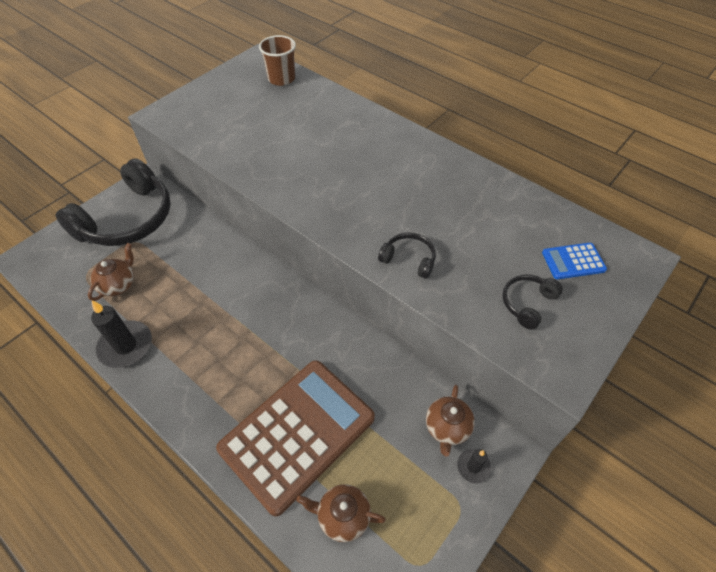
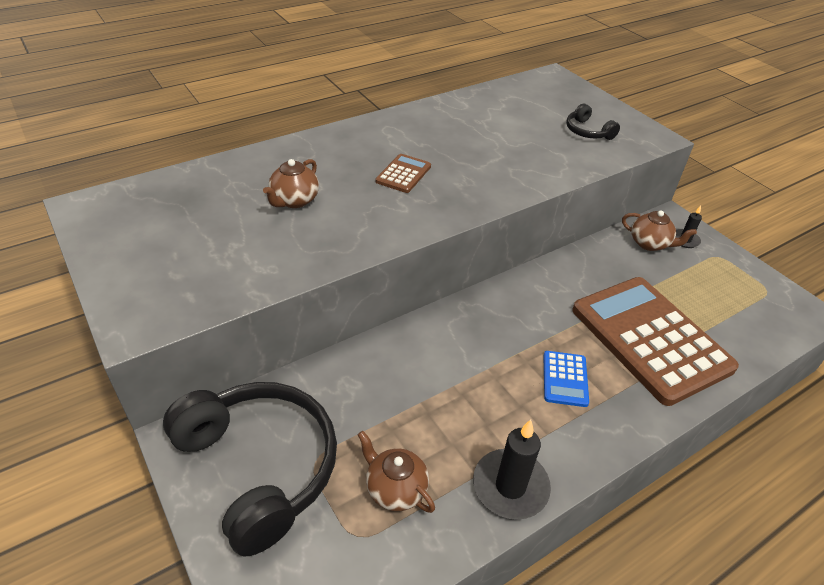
camera: 75 degrees left, 10 degrees down
(281, 79) = (158, 193): brown cup -> none
(342, 516) = (731, 325): brown teapot -> brown teapot (294, 201)
(364, 182) = (403, 174): none -> brown calculator
(409, 259) = (522, 173): black headphones -> none
(573, 261) = (549, 101): blue calculator -> blue calculator (565, 379)

